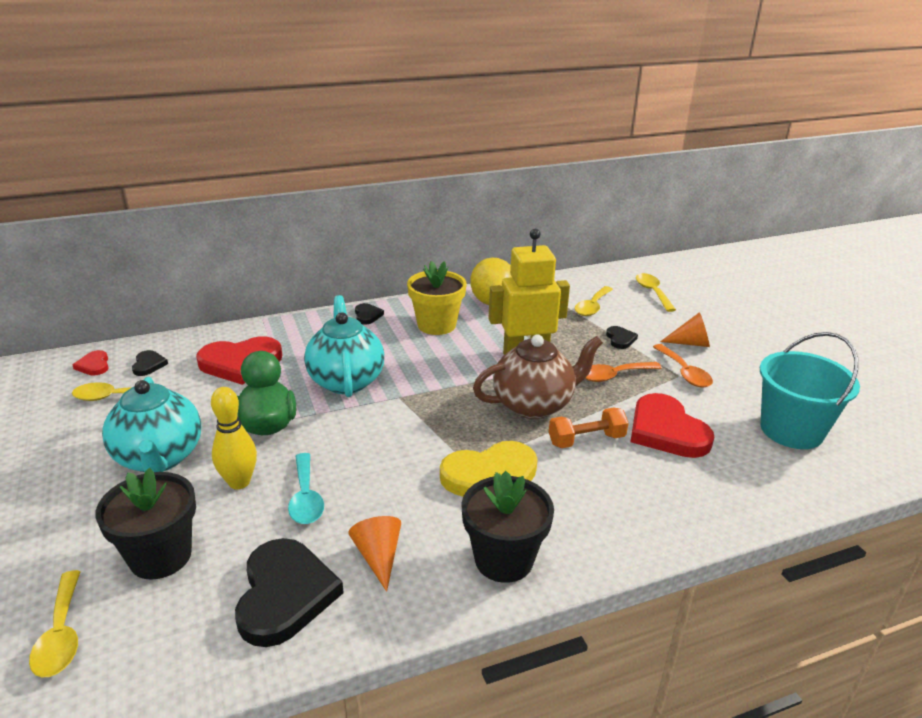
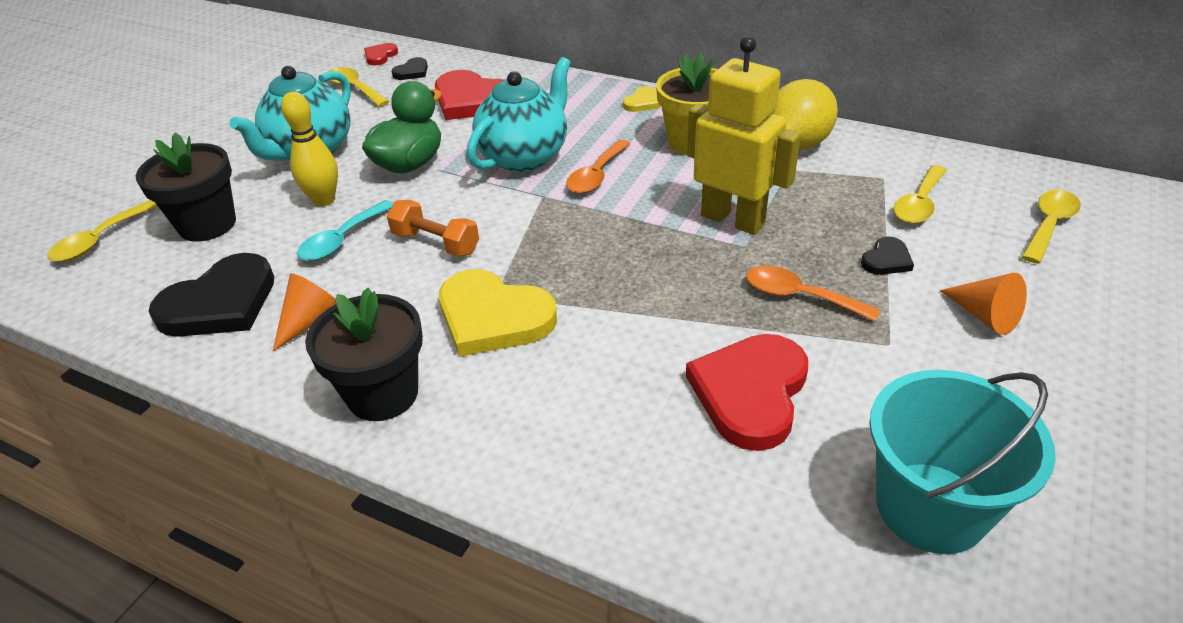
camera: 50 degrees right, 10 degrees up
(367, 315) = (642, 102): black heart -> yellow heart
(534, 404) = (652, 275): brown teapot -> none
(586, 440) = (642, 343): orange dumbbell -> orange dumbbell (436, 243)
(592, 307) = (919, 204): yellow spoon -> yellow spoon turned 45 degrees counterclockwise
(684, 373) = (903, 345): orange spoon -> orange spoon (596, 176)

